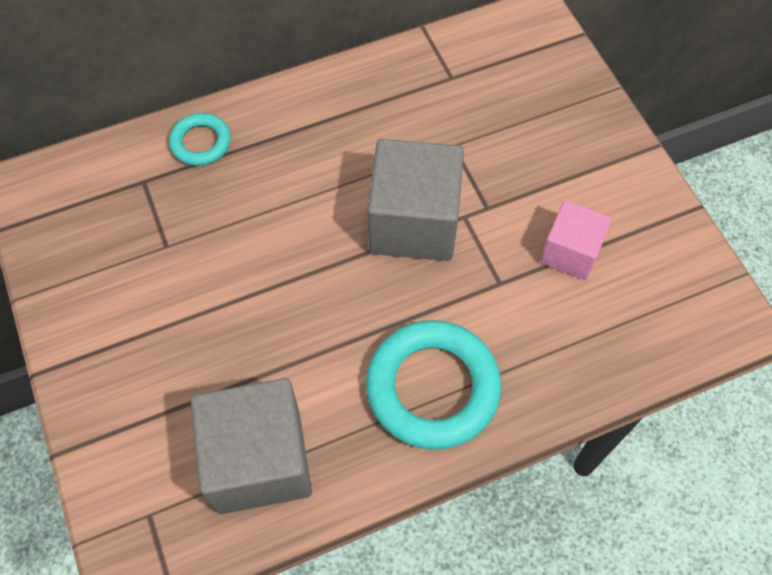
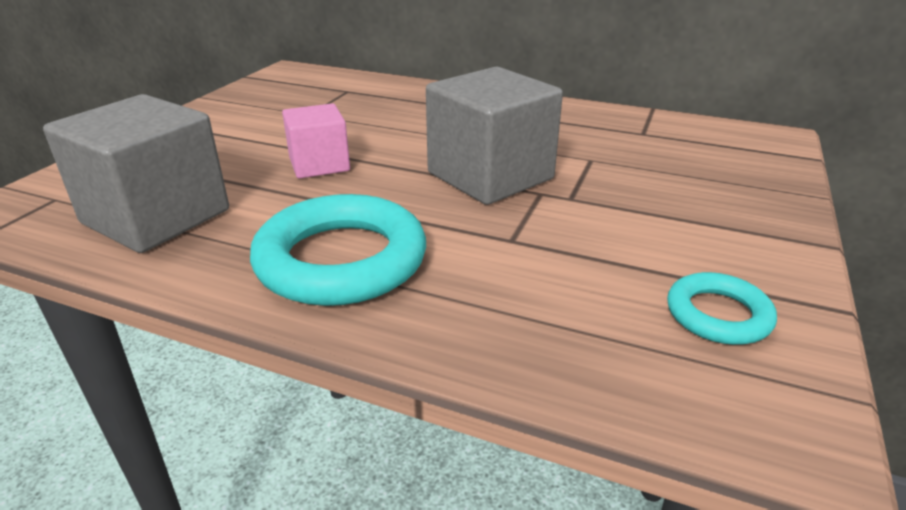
camera: 45 degrees right, 30 degrees down
(201, 143) = (407, 92): turquoise ring -> turquoise ring (718, 315)
(570, 252) = (618, 259): pink cube -> pink cube (319, 164)

